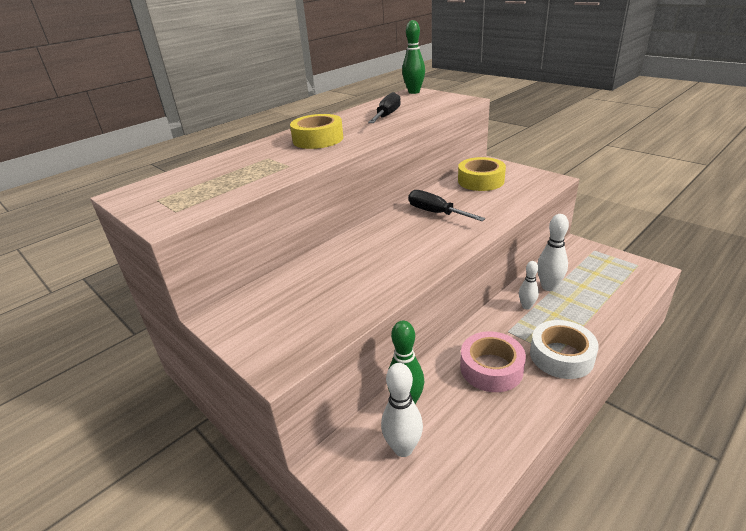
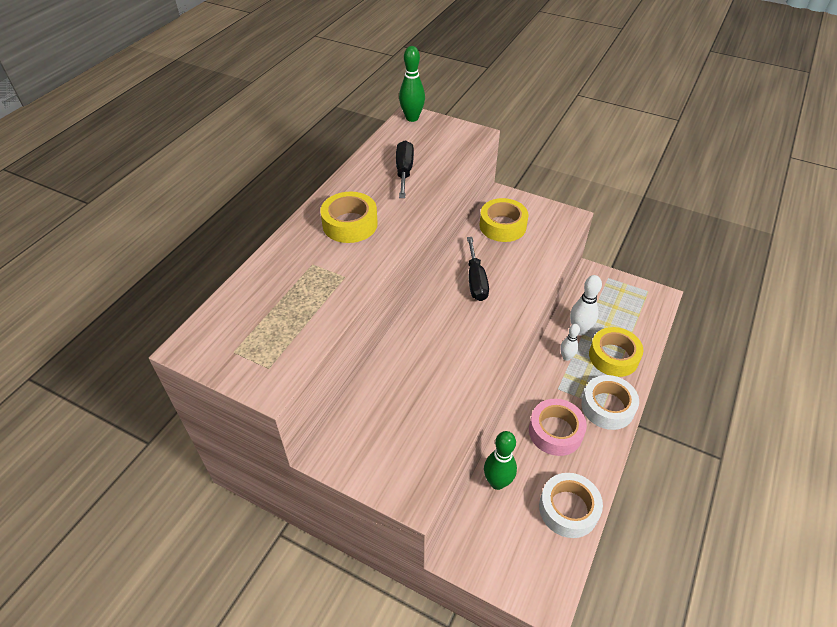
camera: 20 degrees left, 15 degrees up
(403, 448) = (510, 525): white bowling pin -> none
(436, 213) = (476, 280): black screwdriver -> black screwdriver turned 120 degrees counterclockwise
(480, 447) = (568, 509): none -> white tape
(582, 313) = (613, 356): none -> yellow tape

